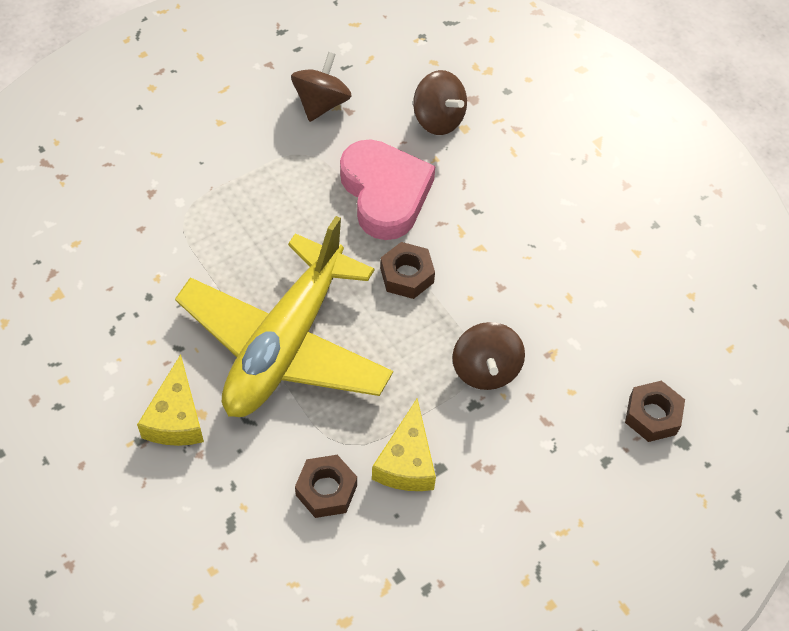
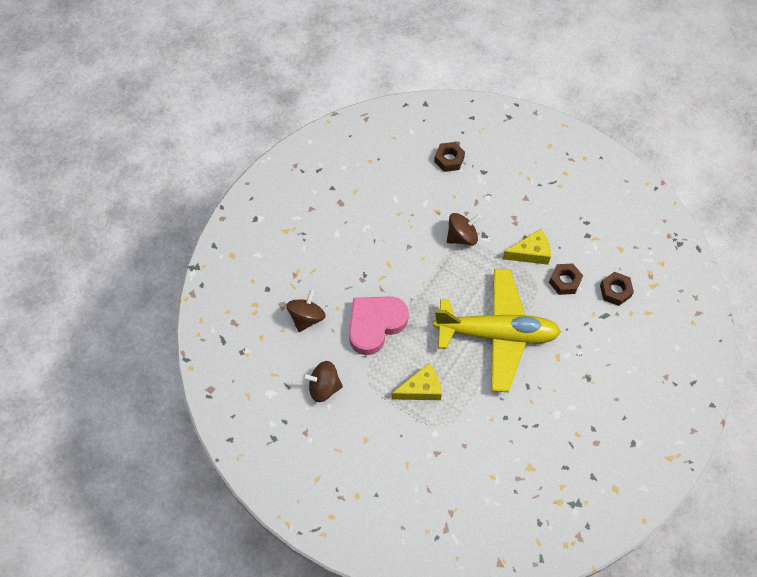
camera: 110 degrees left, 5 degrees up
(176, 417) = (566, 367): yellow cheese -> yellow cheese (421, 389)
(407, 275) = (424, 293): brown nut -> brown nut (615, 291)

